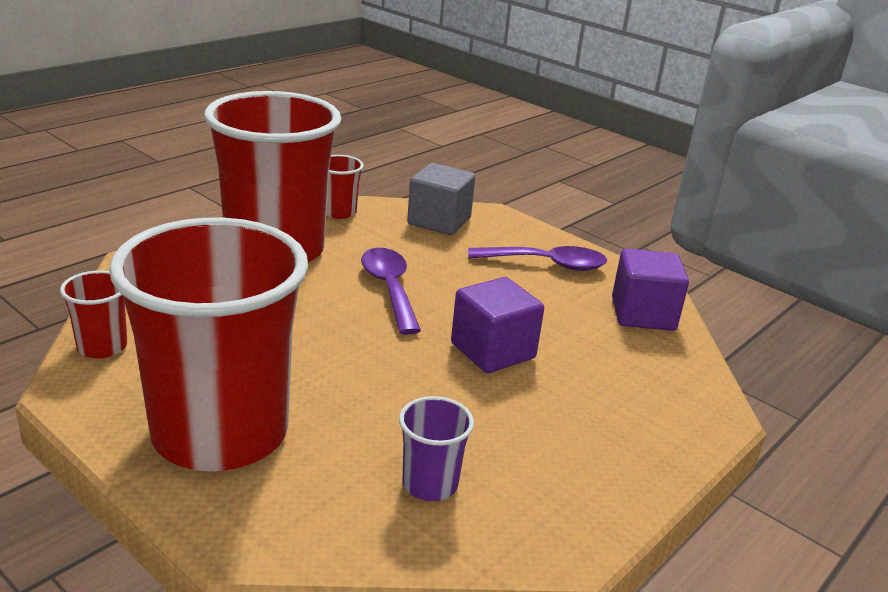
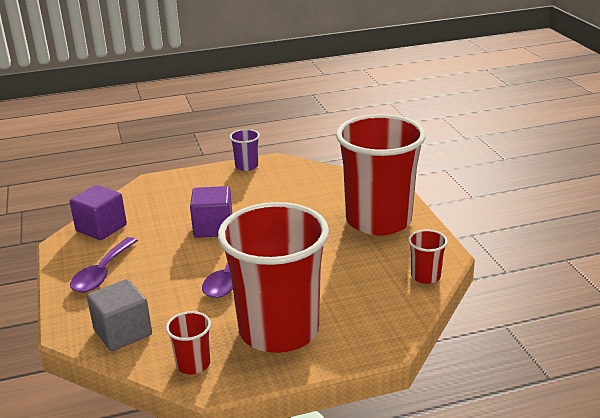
camera: 145 degrees left, 0 degrees up
(430, 484) = (303, 186): purple cup -> purple cup (246, 166)
(546, 264) = (102, 273): purple spoon -> purple spoon turned 105 degrees counterclockwise

